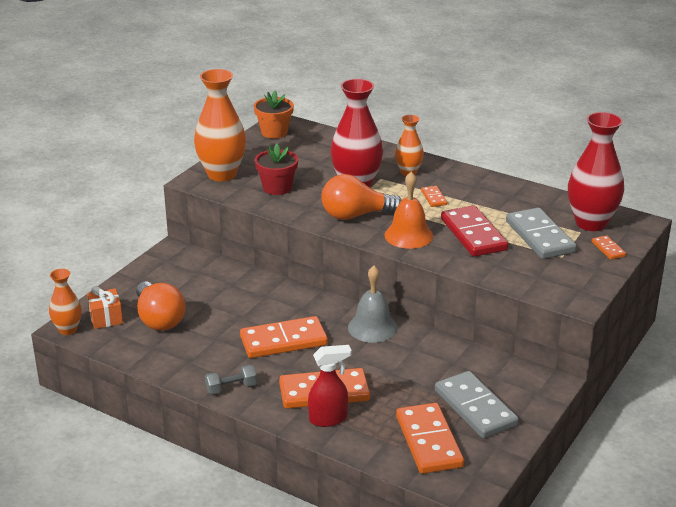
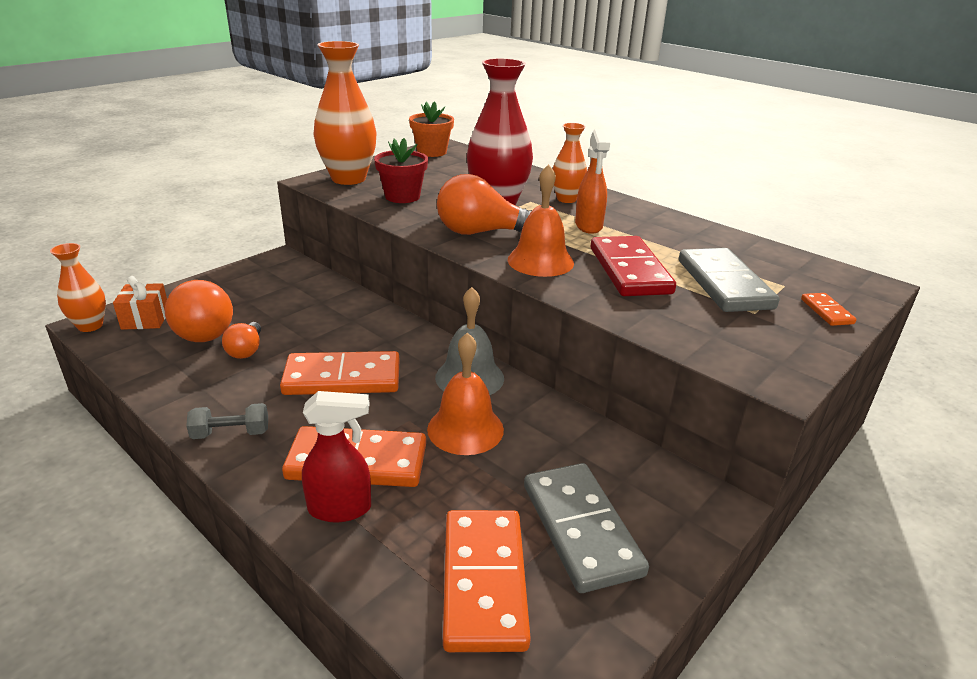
camera: 10 degrees right, 0 degrees up
(201, 331) = (246, 350): none -> orange light bulb
(384, 362) = (465, 429): none -> orange bell
(433, 198) = (588, 226): orange domino -> orange spray bottle
(591, 223) = (800, 277): red vase -> none

